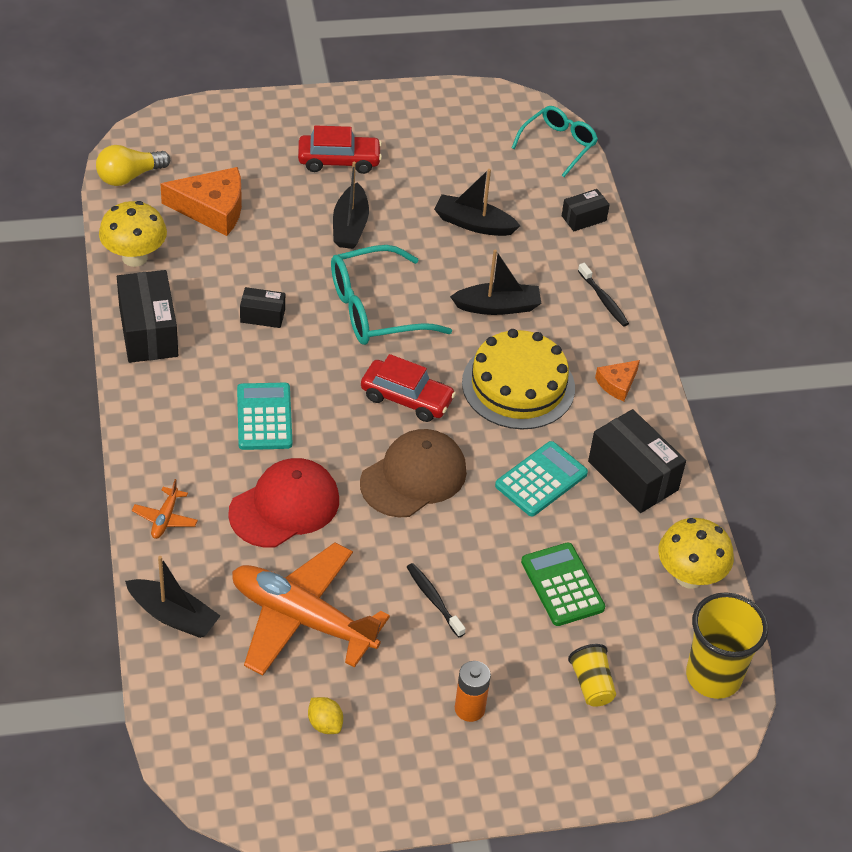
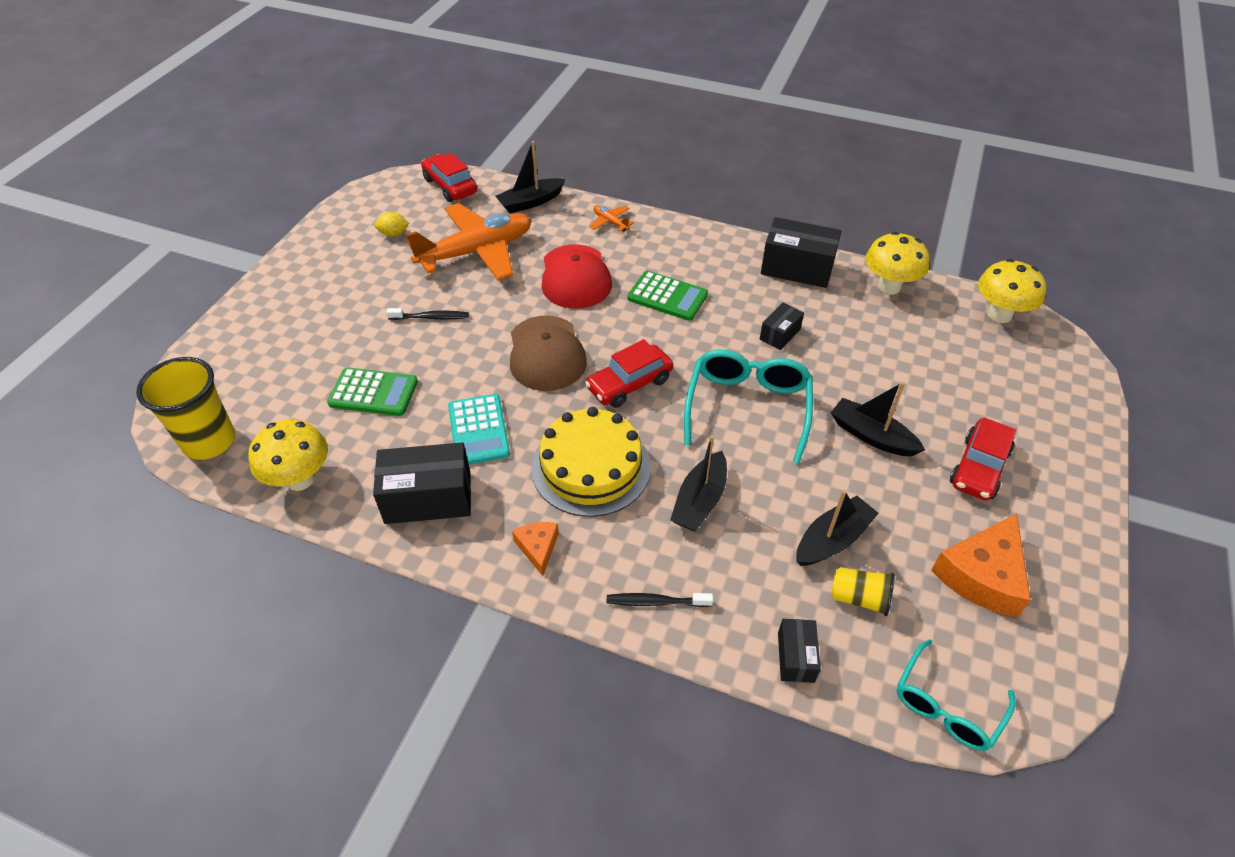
camera: 125 degrees right, 0 degrees up
(129, 176) = (999, 314): yellow light bulb -> yellow mushroom
(191, 723) = (450, 186): none -> red car
(212, 209) = (934, 350): orange cheese -> orange cheese (982, 575)
(264, 417) = (667, 297): turquoise calculator -> green calculator
(469, 709) = (334, 298): orange battery -> none
(558, 144) = (946, 706): turquoise glasses -> turquoise glasses turned 60 degrees clockwise
(591, 685) = (282, 367): yellow cup -> yellow cup (859, 598)

